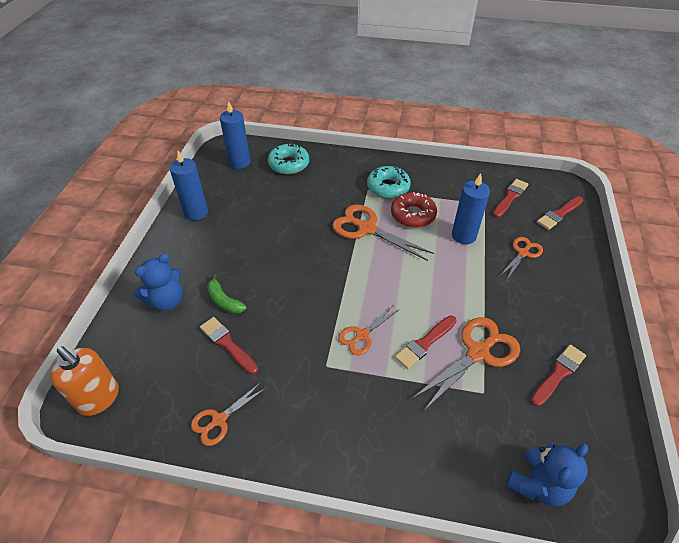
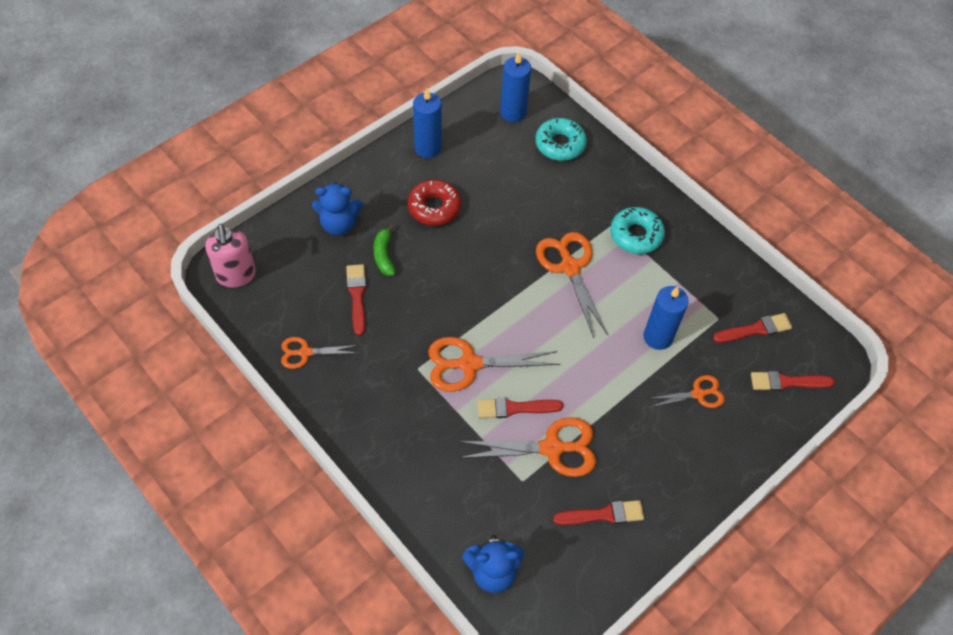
camera: 35 degrees right, 10 degrees up
(99, 398) = (236, 275): orange soap dispenser -> pink soap dispenser
(362, 335) = (469, 364): orange scissors -> orange scissors, size x1.70
(413, 215) = (630, 282): red donut -> red donut (434, 207)

